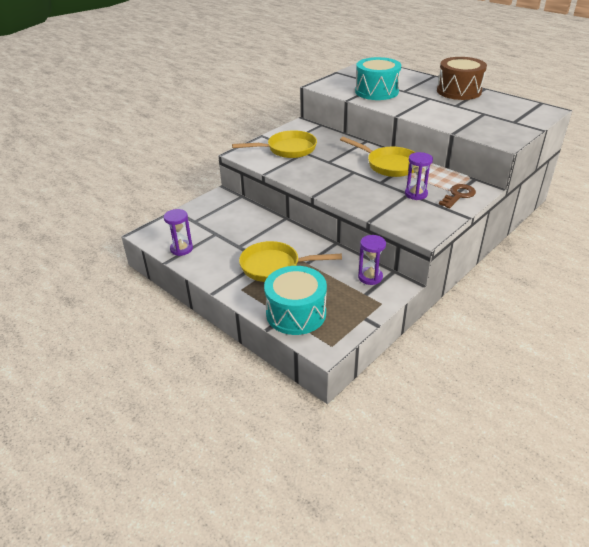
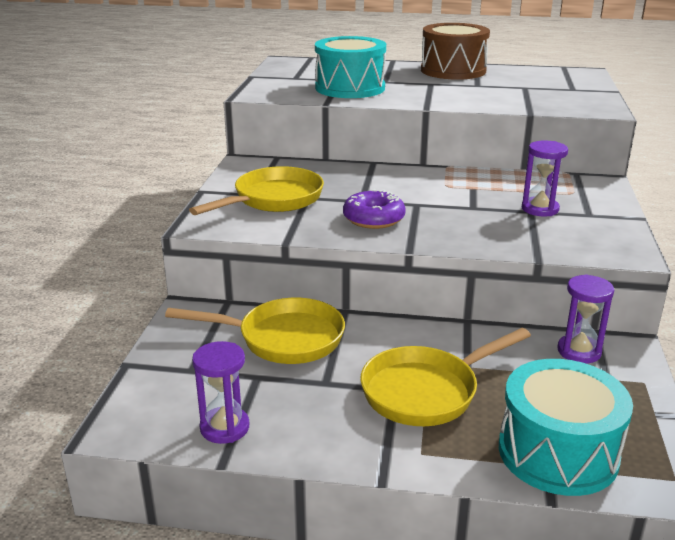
camera: 35 degrees left, 10 degrees down
(320, 173) = (373, 218): none -> purple donut
(389, 165) = (450, 183): yellow pan -> yellow pan (283, 338)
(458, 195) = (590, 196): brown key -> none

